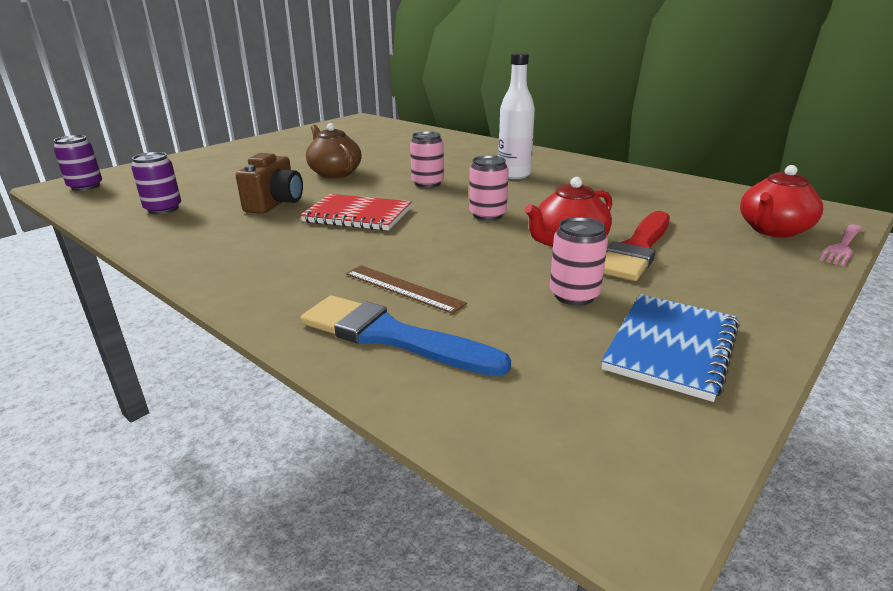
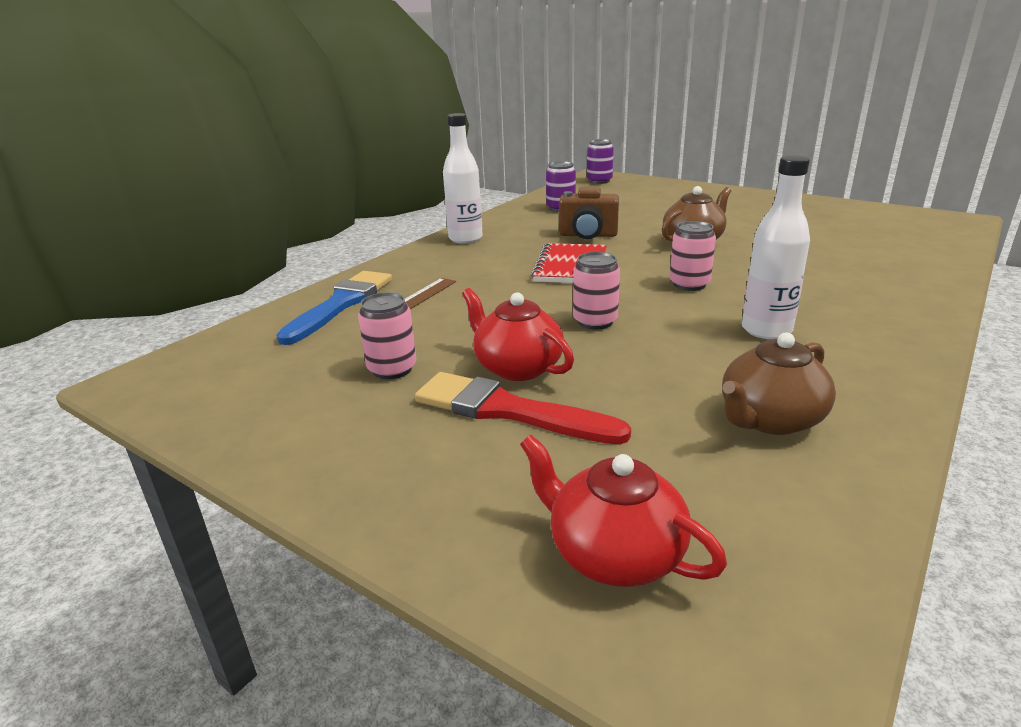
camera: 85 degrees right, 0 degrees up
(211, 260) = (465, 239): none -> white bottle
(627, 188) = (769, 419): none -> brown teapot
(671, 347) = (286, 412): blue notebook -> none
(842, 246) = (550, 631): pink fork -> none

